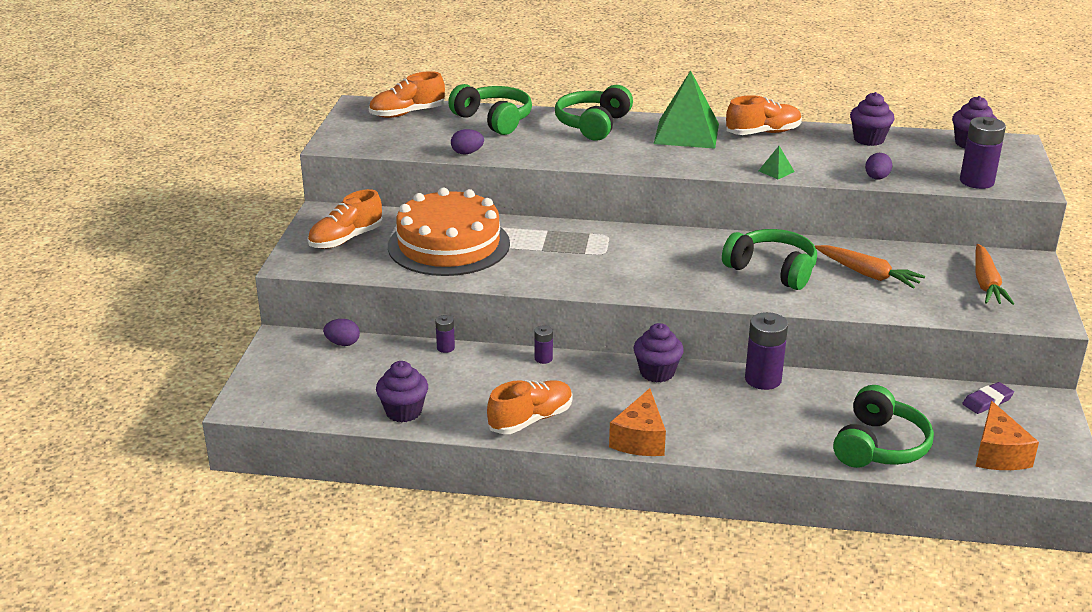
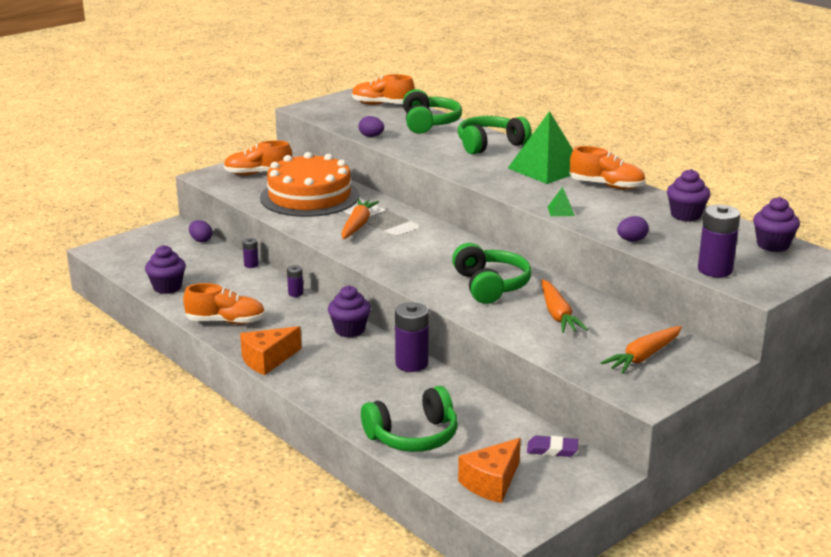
camera: 40 degrees right, 5 degrees down
(553, 257) = (357, 225): none -> orange carrot

